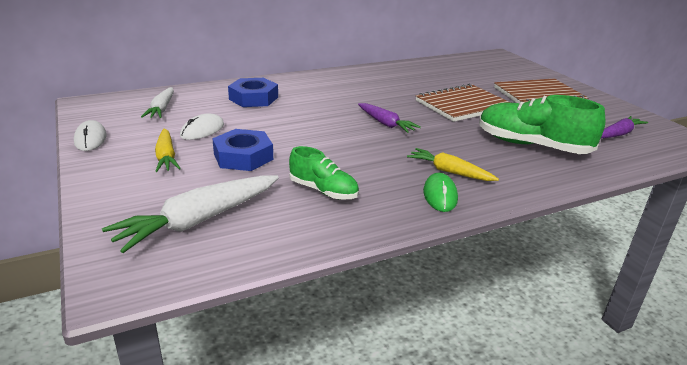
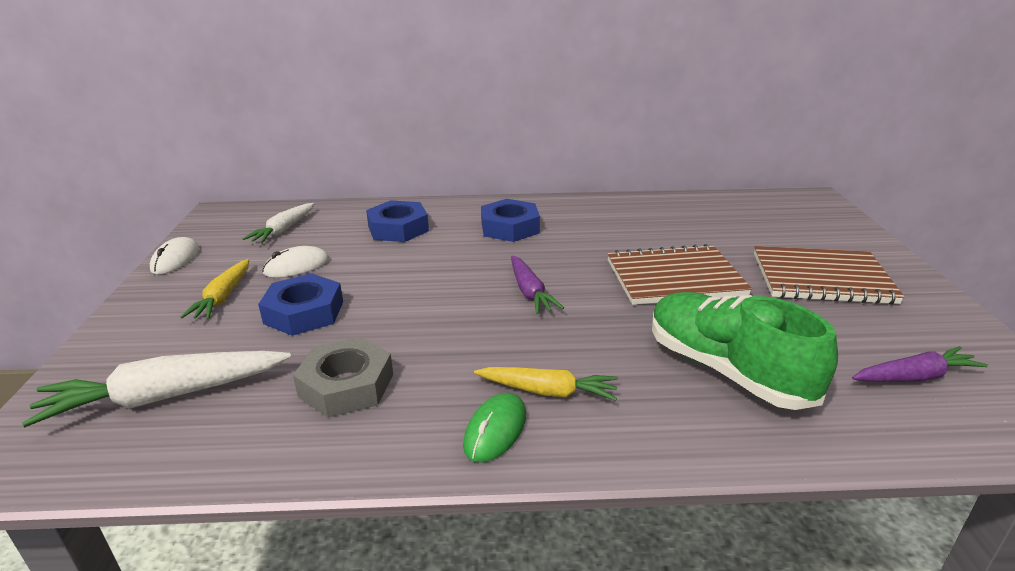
camera: 25 degrees right, 0 degrees up
(323, 191) = (346, 385): green shoe -> grey nut
(333, 89) = (510, 227): none -> blue nut
(449, 172) = (548, 391): yellow carrot -> yellow carrot turned 135 degrees clockwise

